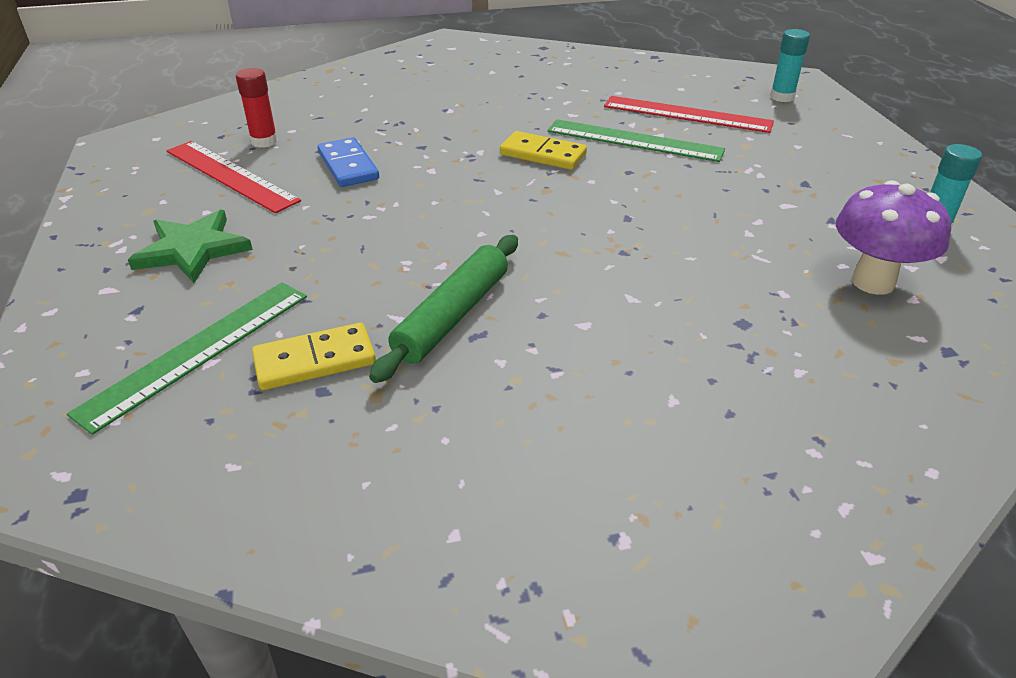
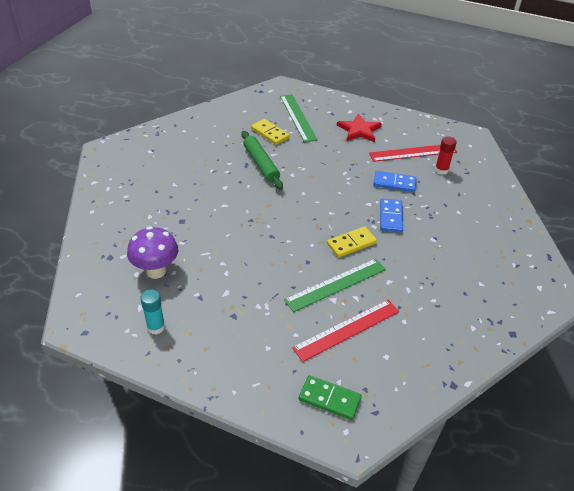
camera: 125 degrees right, 5 degrees up
(193, 249) = (359, 130): green star -> red star
(315, 360) = (270, 133): yellow domino -> yellow domino turned 60 degrees counterclockwise
(442, 146) = (390, 217): none -> blue domino
(782, 97) = (329, 399): turquoise glue stick -> green domino

